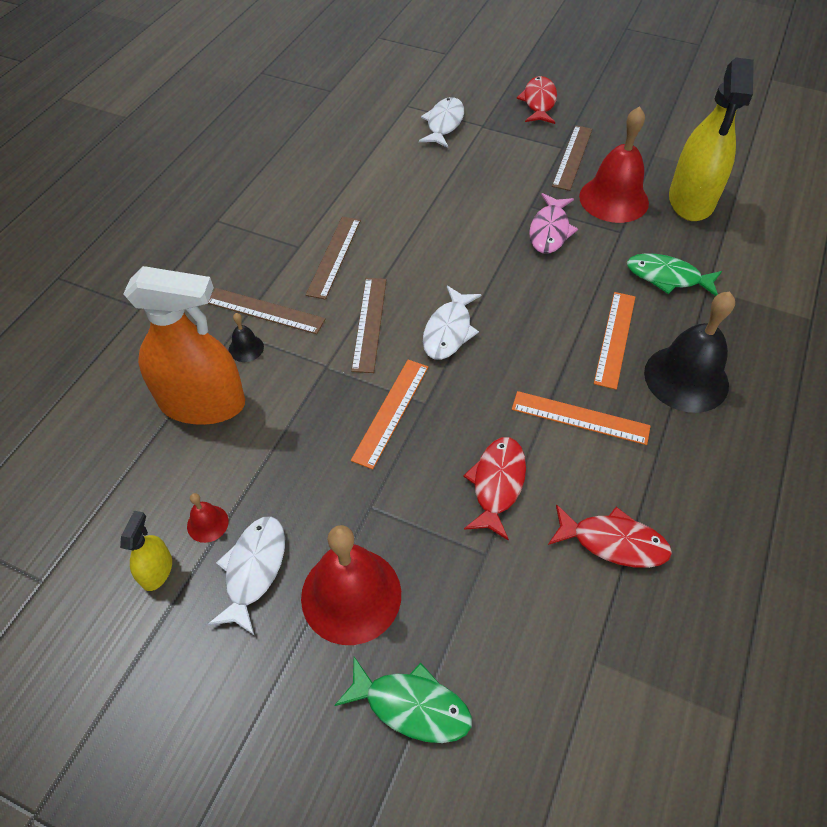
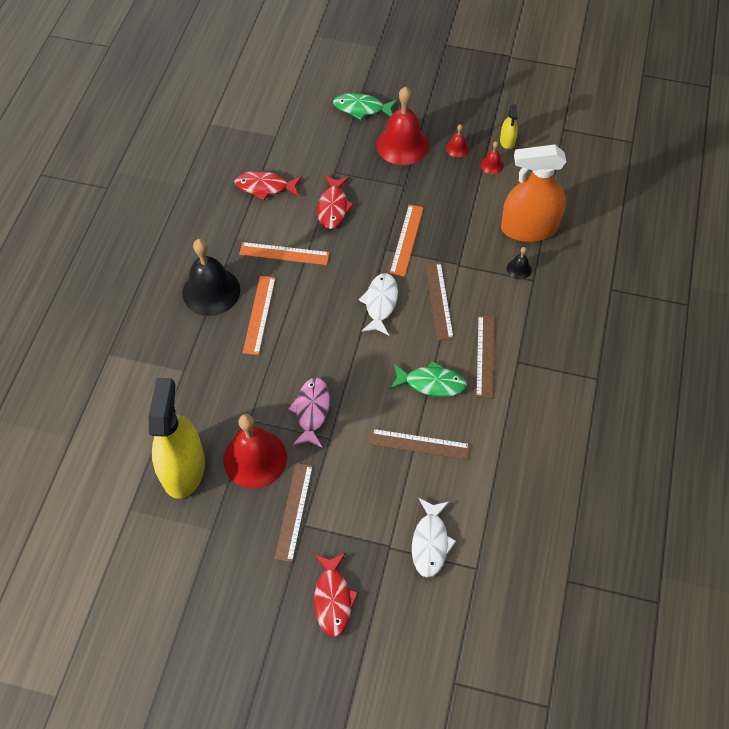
camera: 170 degrees right, 5 degrees up
(253, 570) = (457, 148): white fish -> red bell
(265, 311) = (518, 299): brown ruler -> brown ruler (419, 444)
(667, 277) = (215, 376): green fish -> green fish (431, 383)

